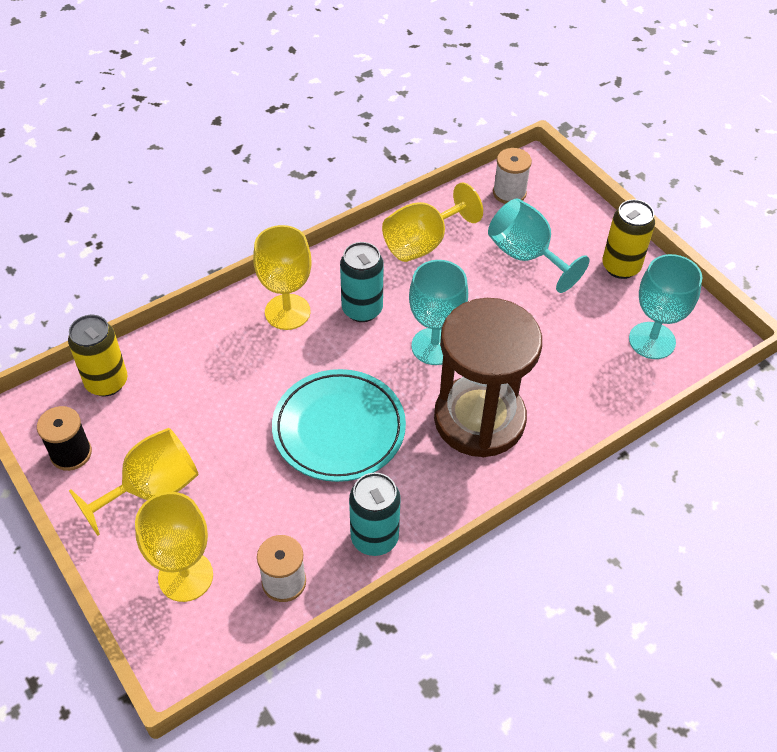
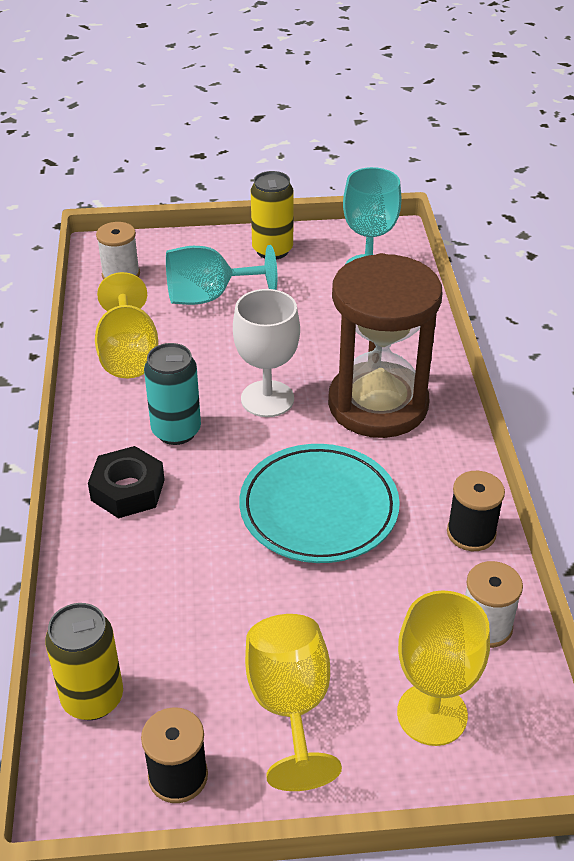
camera: 60 degrees left, 10 degrees down
(287, 312) = (128, 490): yellow goblet -> black nut
(374, 538) = (471, 533): turquoise can -> black spool
(434, 346) = (267, 399): turquoise goblet -> white goblet

